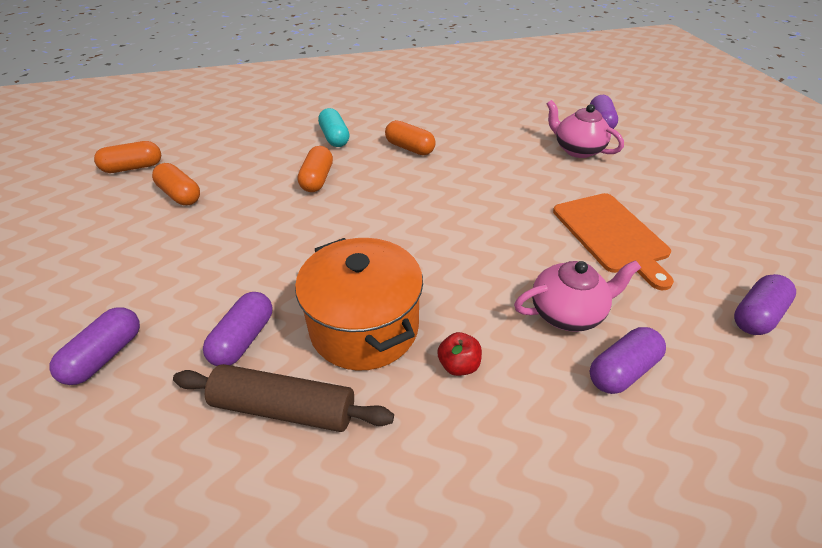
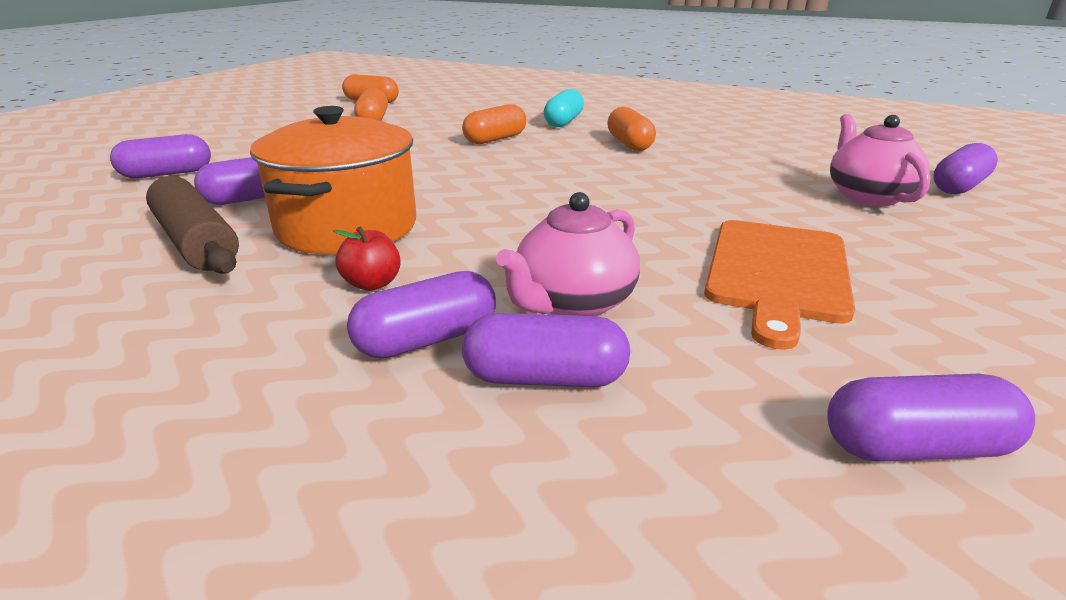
camera: 40 degrees right, 15 degrees down
(546, 384) = (427, 339): none -> purple capsule
(567, 312) = (572, 303): pink teapot -> pink teapot turned 105 degrees clockwise

